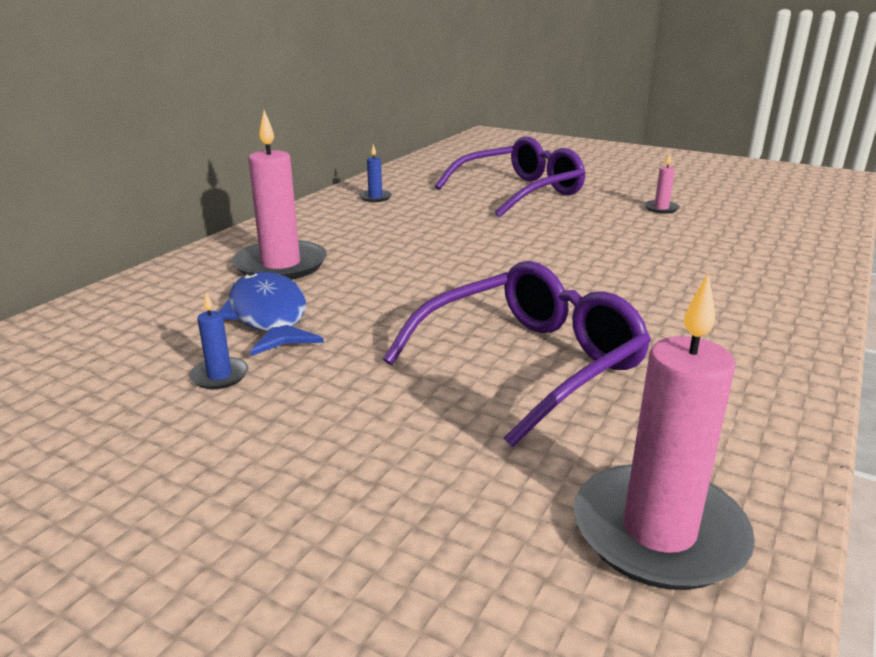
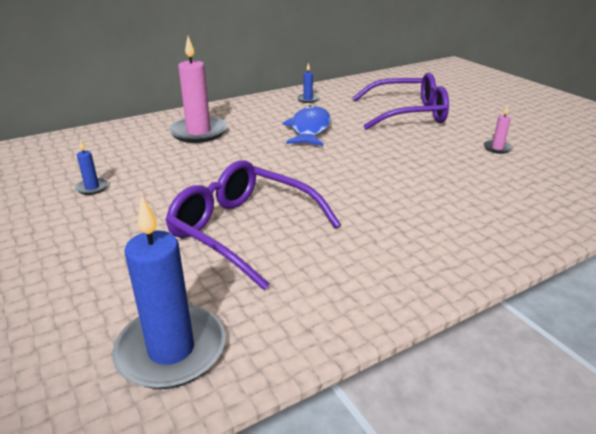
camera: 30 degrees right, 5 degrees up
(269, 316) = (154, 161): blue fish -> blue fish (309, 129)
(529, 364) = (244, 231): purple glasses -> purple glasses turned 135 degrees counterclockwise
(659, 532) = (171, 350): pink candle -> blue candle

